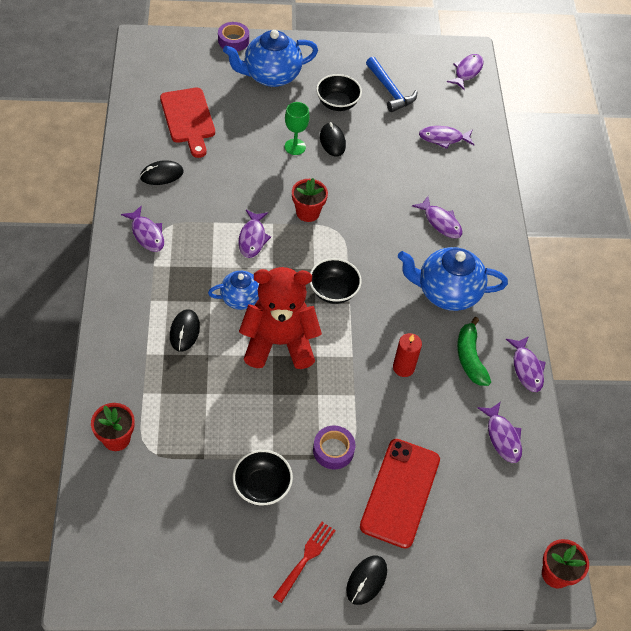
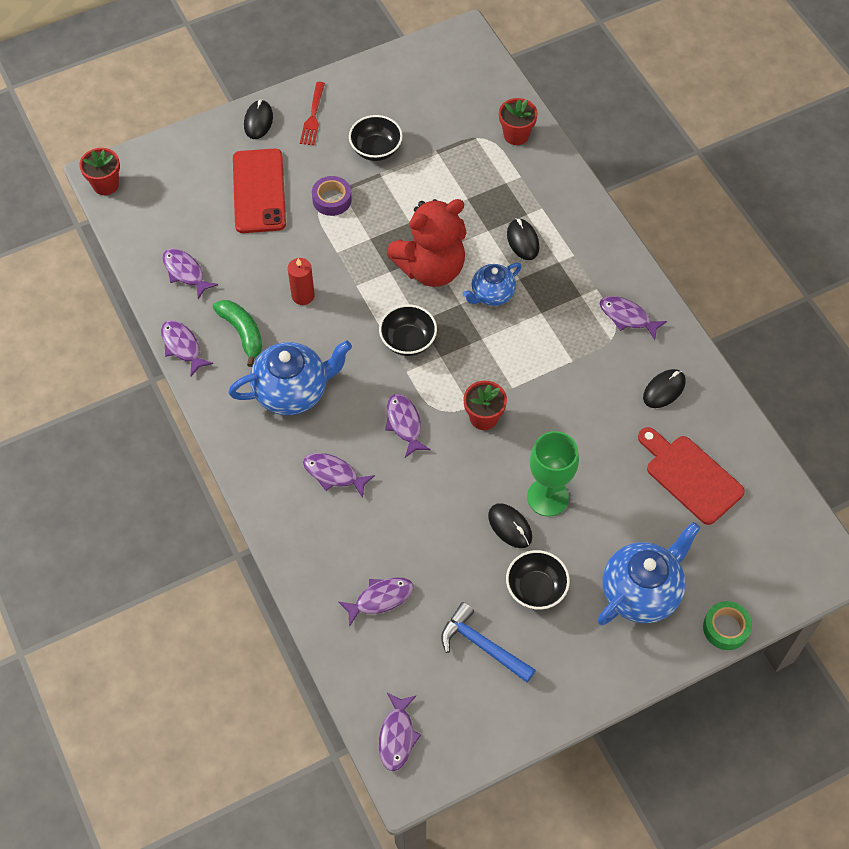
camera: 160 degrees right, 5 degrees up
(233, 40) = (726, 628): purple tape -> green tape
(252, 238) = (521, 361): purple fish -> purple fish (404, 424)
(295, 147) = (547, 497): green goblet -> green goblet, size x1.51

